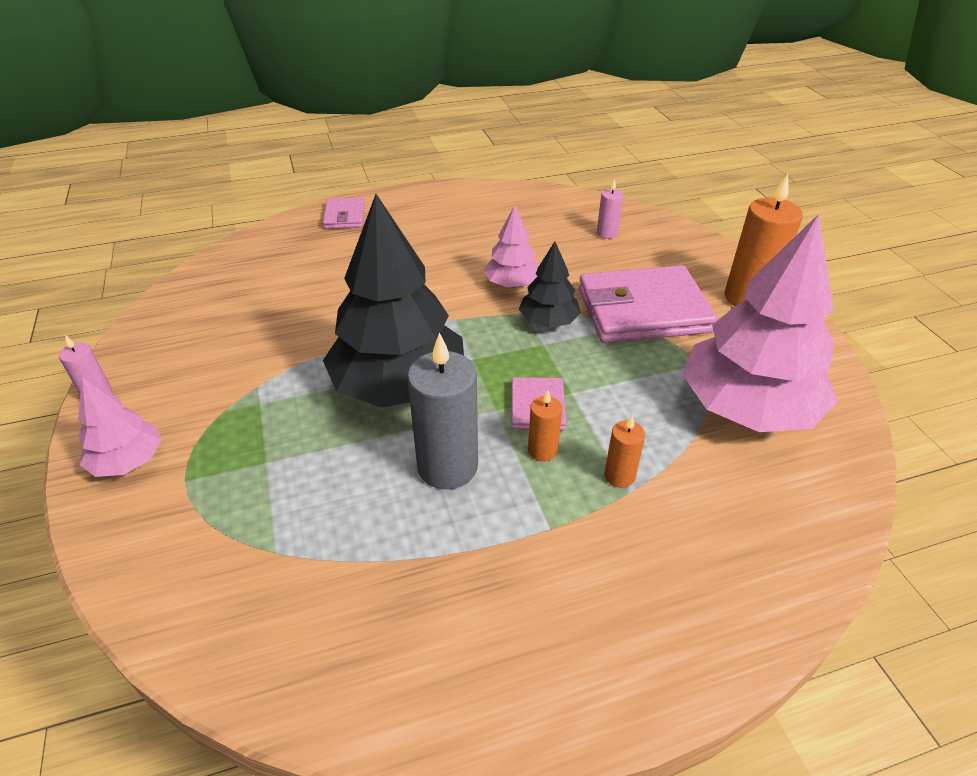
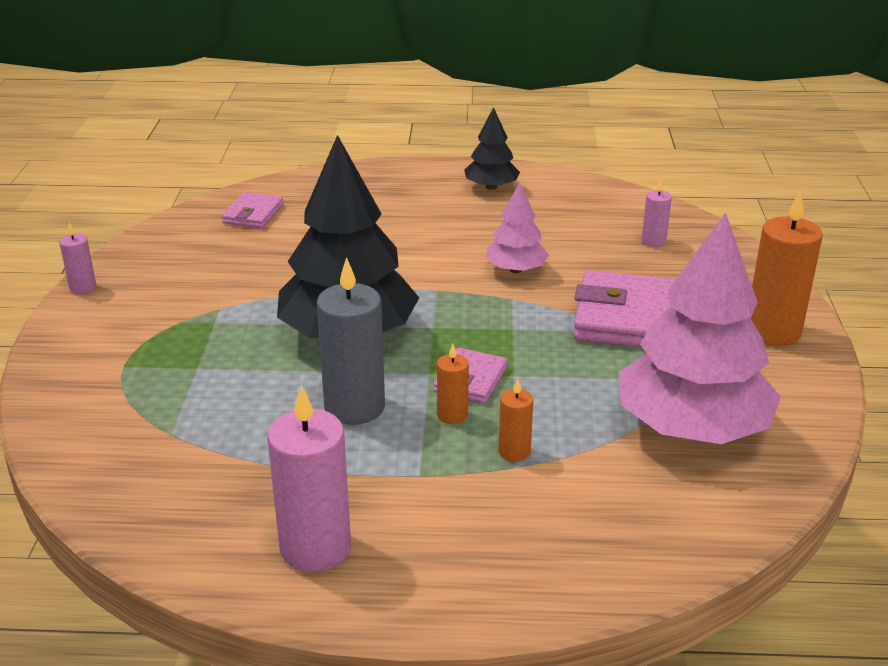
camera: 20 degrees right, 10 degrees down
(128, 461) = (85, 341): pink tree -> none
(345, 216) = (380, 178): pink wallet -> pink wallet (253, 214)
(498, 652) = (315, 548): none -> pink candle
(548, 321) = (531, 310): black tree -> black tree (491, 187)

